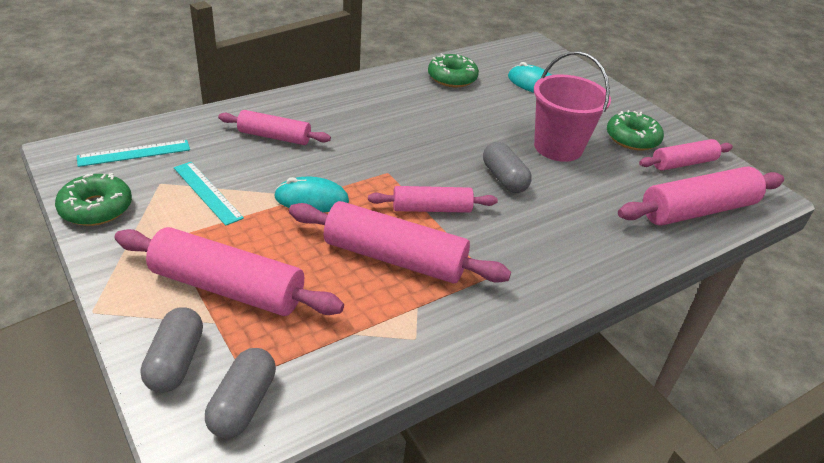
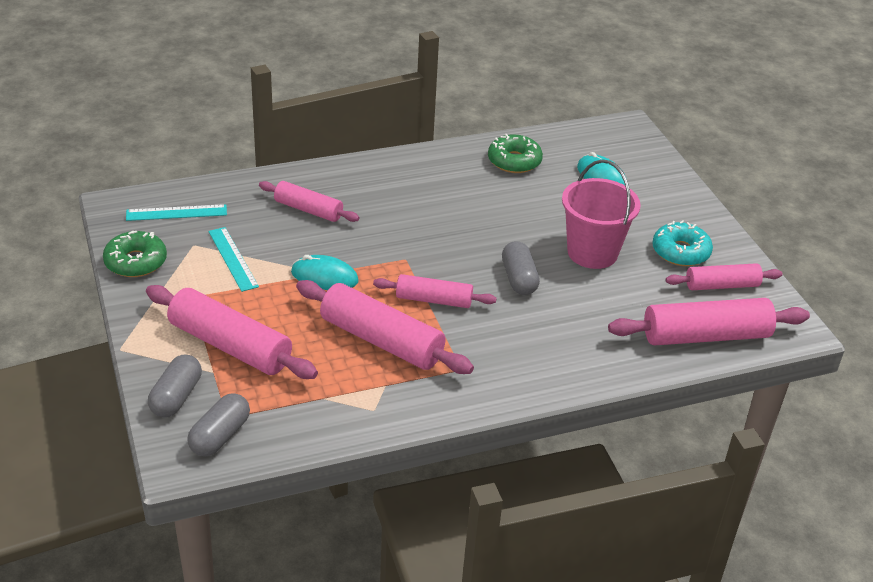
camera: 15 degrees right, 0 degrees up
(632, 138) = (680, 252): green donut -> turquoise donut

